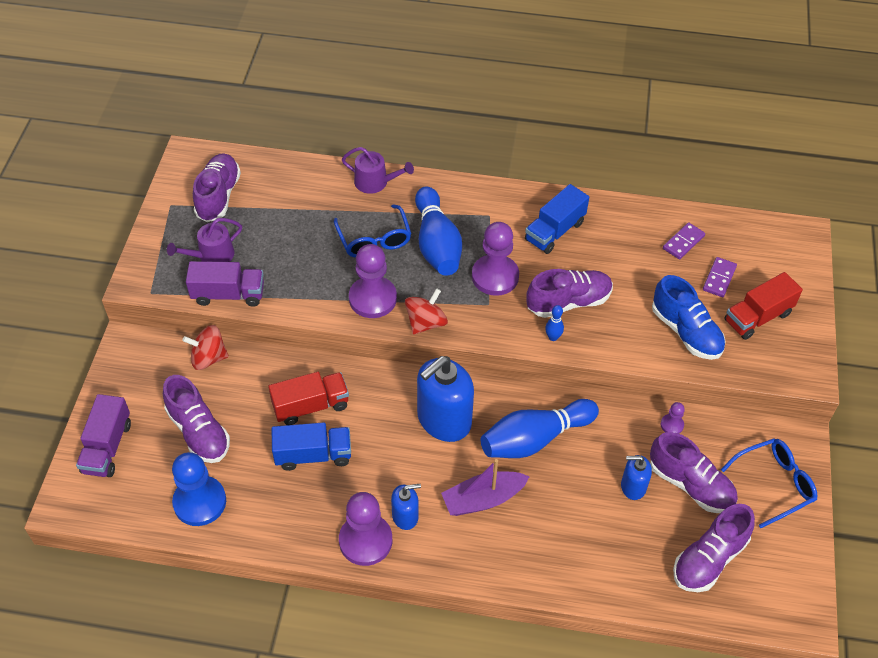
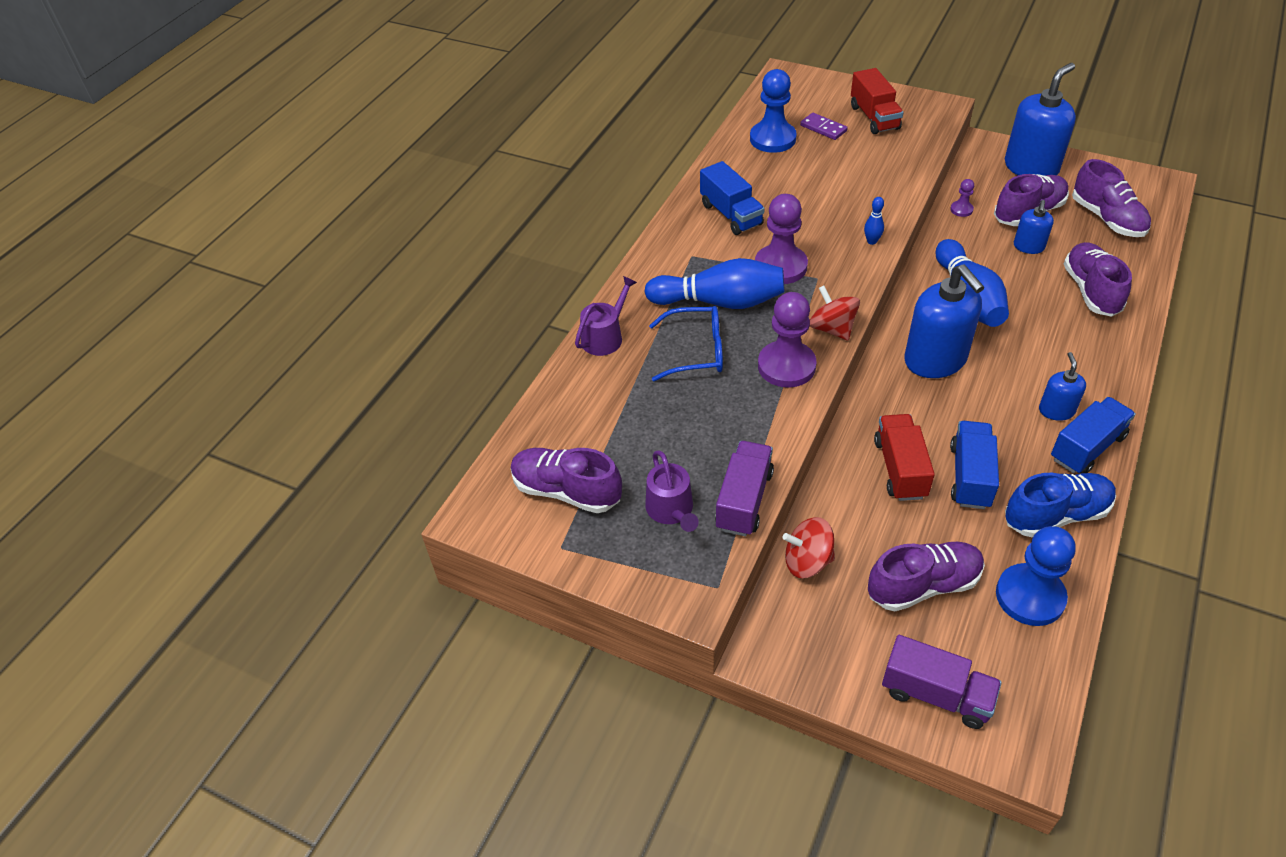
camera: 70 degrees left, 5 degrees down
(208, 358) = (807, 561): red spinning top -> red spinning top turned 75 degrees clockwise
(365, 541) = (1087, 448): purple pawn -> blue truck
(483, 499) = (1038, 348): purple boat -> none
(568, 302) = (828, 223): purple shoe -> purple shoe (1091, 291)
(683, 242) = (772, 139): purple domino -> blue pawn
(686, 332) = (882, 159): blue shoe -> blue shoe (1056, 515)
(773, 484) = (1031, 167): blue glasses -> blue soap dispenser

